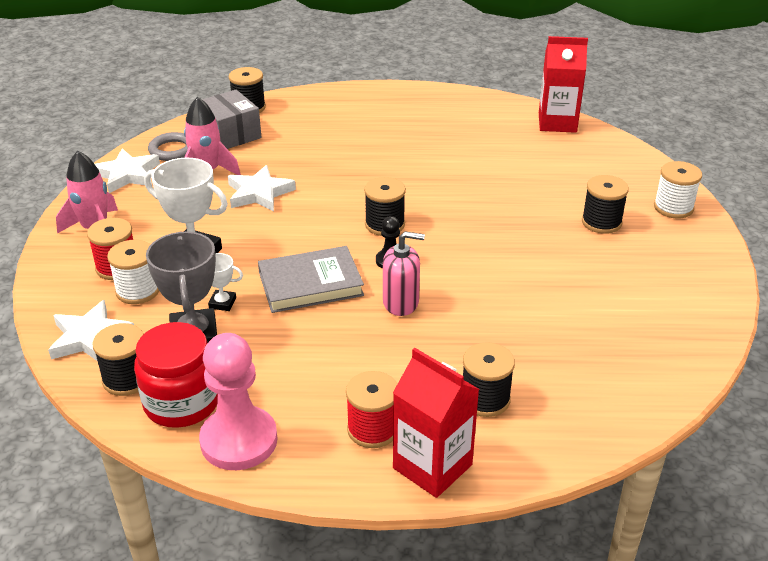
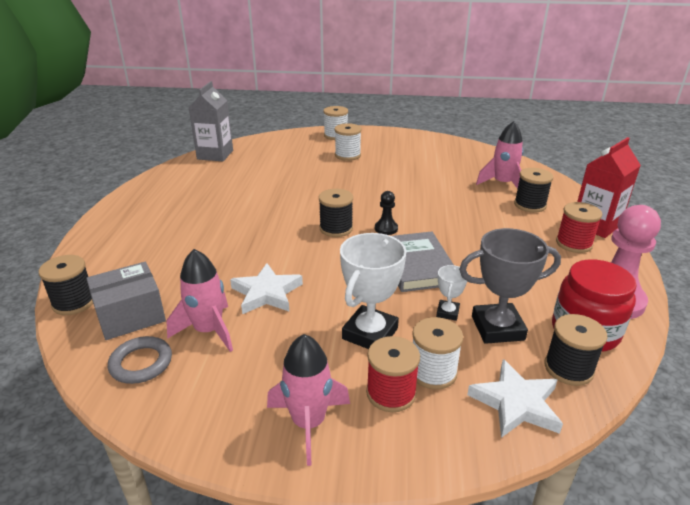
camera: 85 degrees left, 5 degrees down
(127, 175) = (184, 403): white star -> none
(401, 303) = (438, 227): pink soap dispenser -> none
(553, 376) = (502, 184): none -> pink rocket
(557, 123) = (215, 155): red carton -> grey carton
(601, 222) = (347, 155): black spool -> white spool

